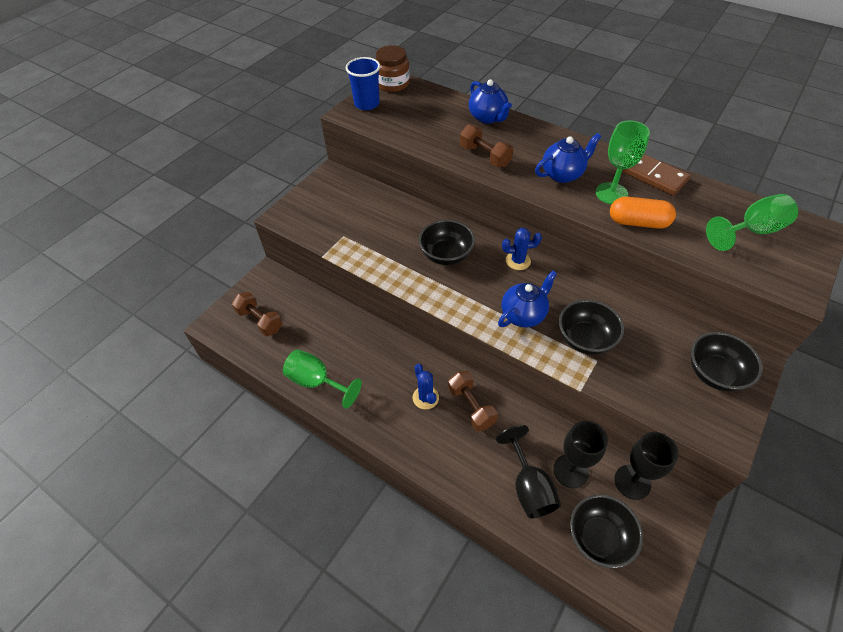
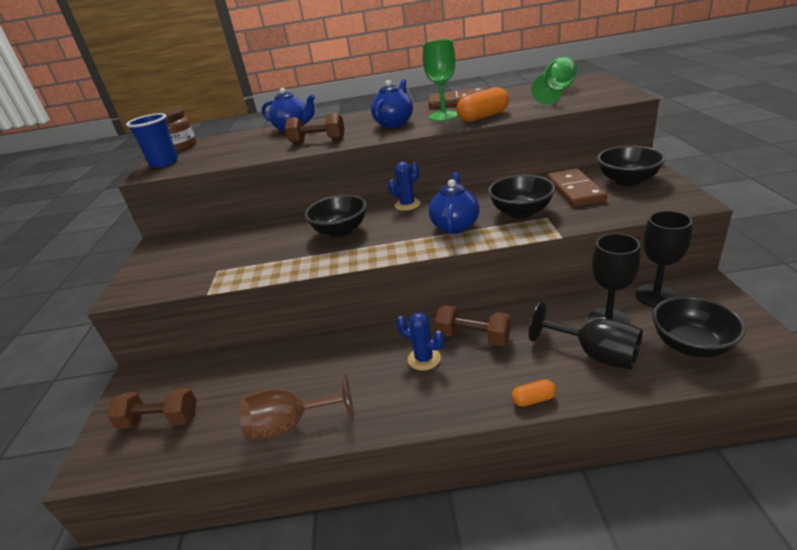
camera: 35 degrees left, 20 degrees down
(316, 382) = (290, 425): green goblet -> brown goblet
(455, 483) = (533, 399): none -> orange capsule
(656, 349) = (574, 190): none -> brown domino

